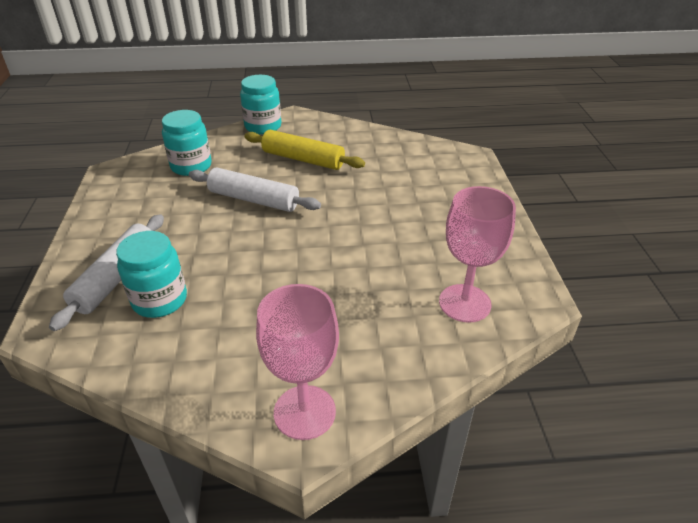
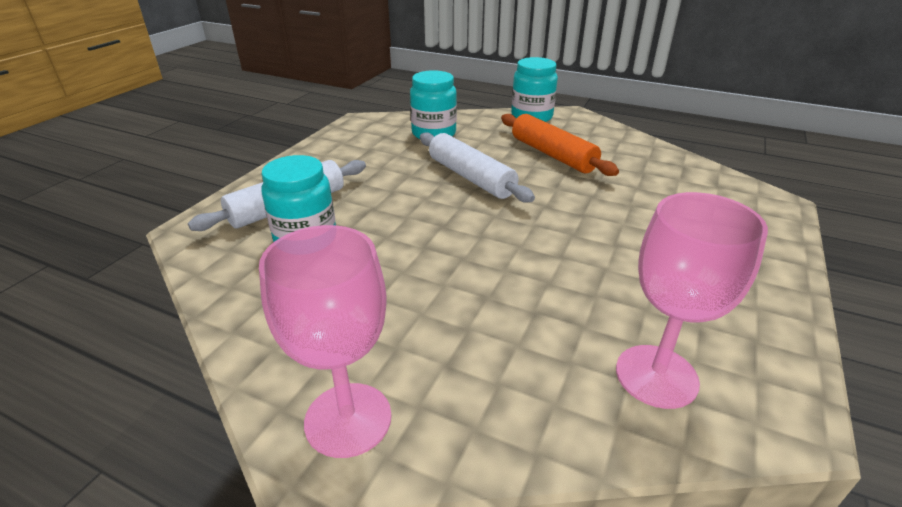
camera: 30 degrees right, 5 degrees down
(303, 159) = (552, 154): yellow rolling pin -> orange rolling pin

